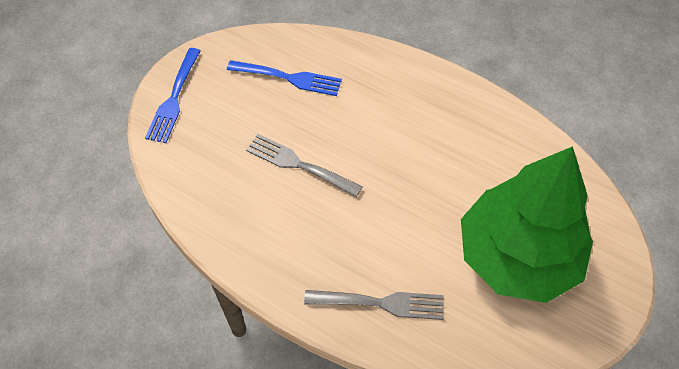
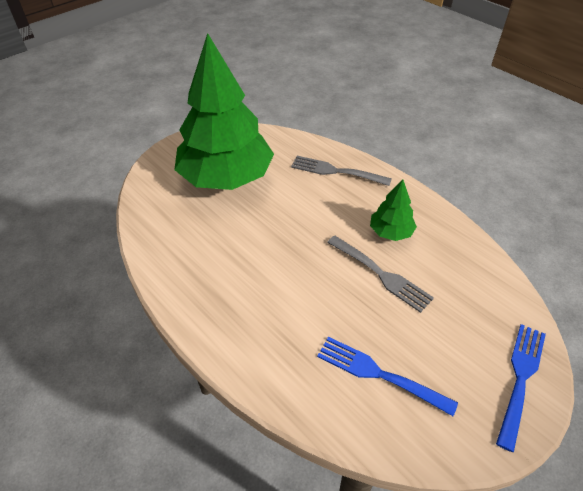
camera: 165 degrees left, 10 degrees down
(295, 219) = (391, 232): none -> green tree

